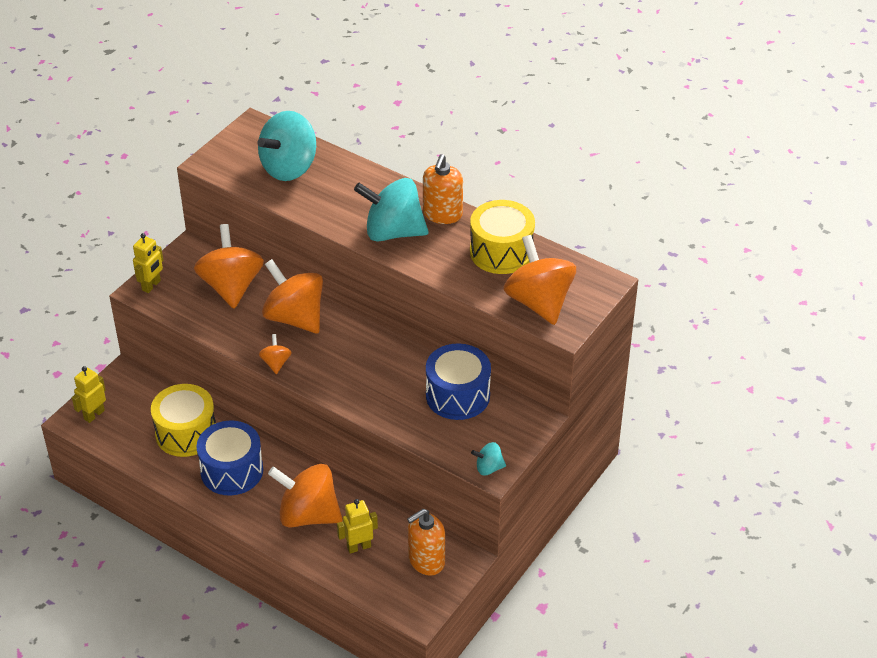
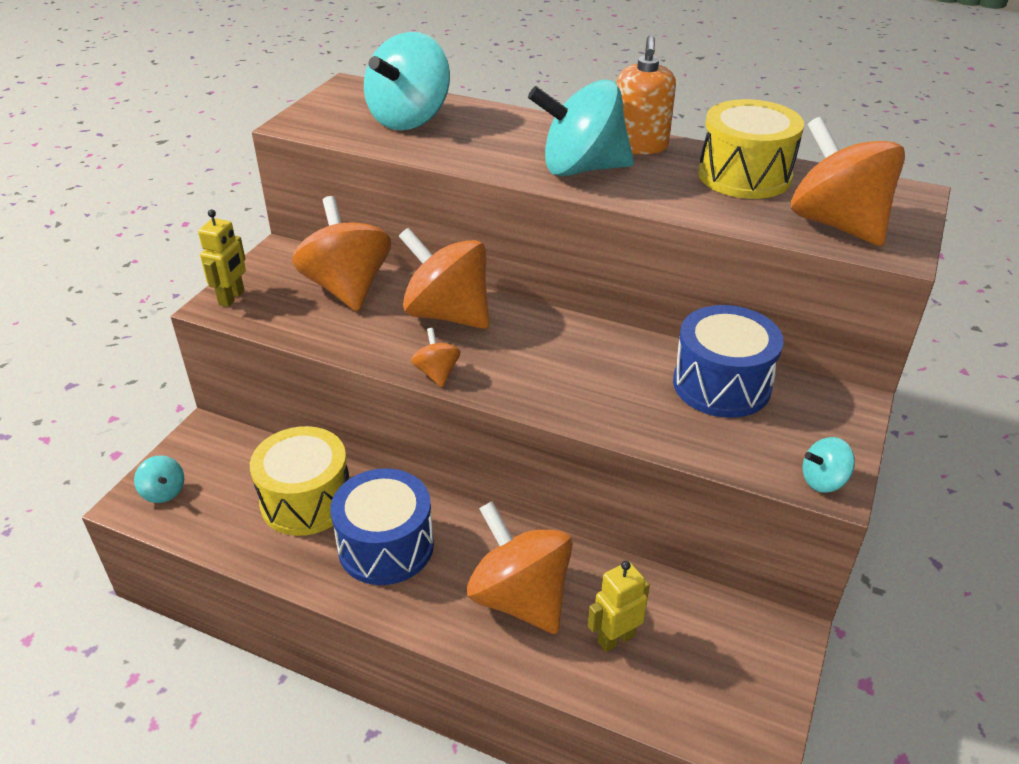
camera: 10 degrees left, 5 degrees down
(94, 415) = (164, 492): yellow robot -> turquoise spinning top
(308, 515) = (520, 598): orange spinning top -> orange spinning top turned 45 degrees clockwise
(426, 561) = (728, 645): orange soap dispenser -> none

